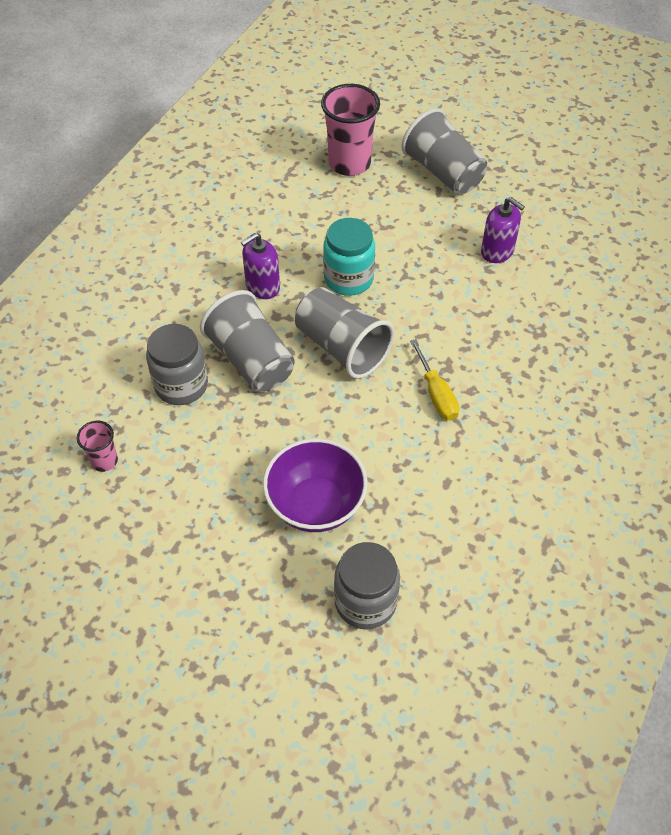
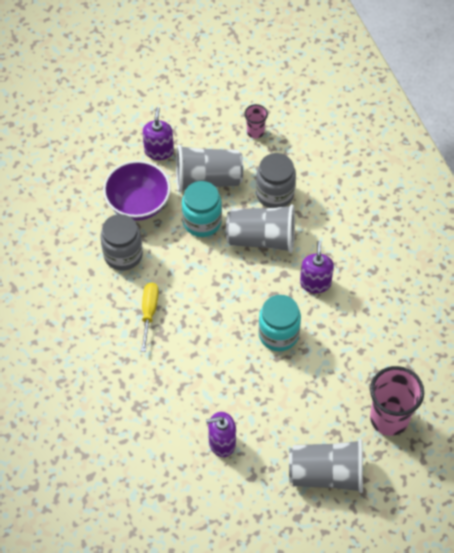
camera: 130 degrees right, 5 degrees up
(219, 541) = (159, 151): none -> purple soap dispenser
(280, 426) = (202, 222): none -> turquoise jar
(342, 347) = (227, 290): grey cup -> grey cup (208, 179)
(365, 602) = (67, 187): grey jar -> grey jar (123, 255)
(436, 393) = (149, 312): yellow screwdriver -> yellow screwdriver turned 75 degrees clockwise

